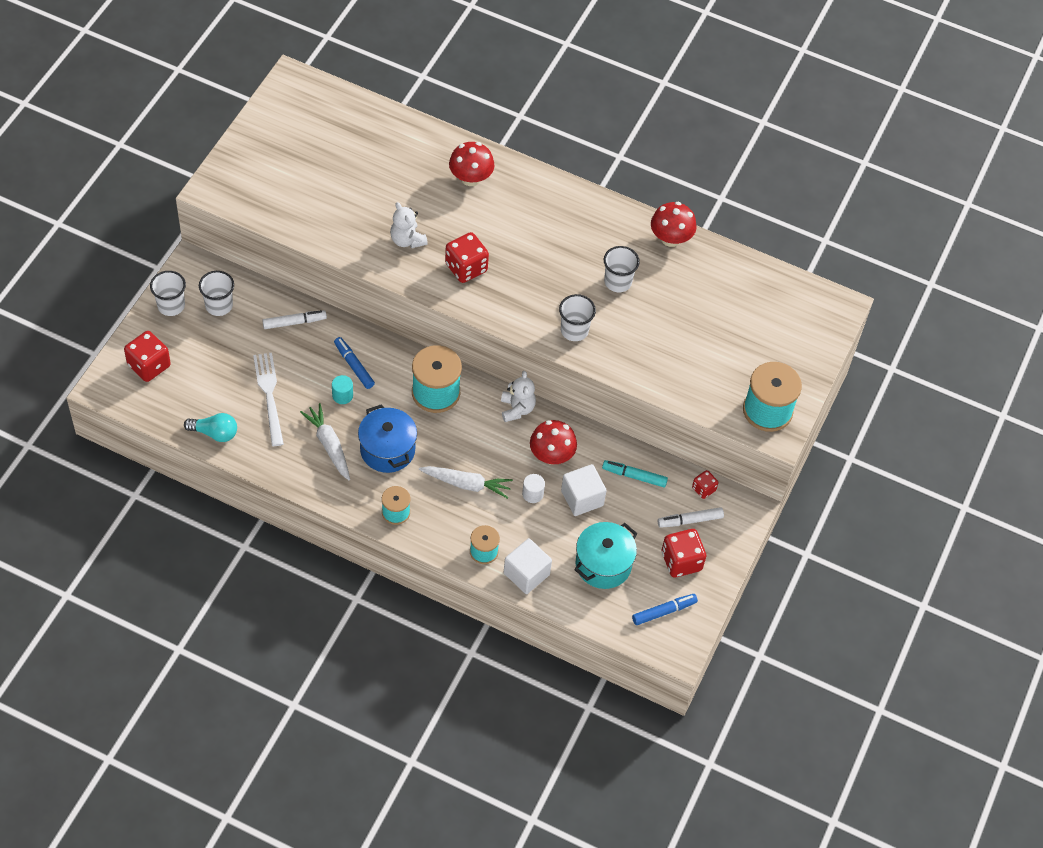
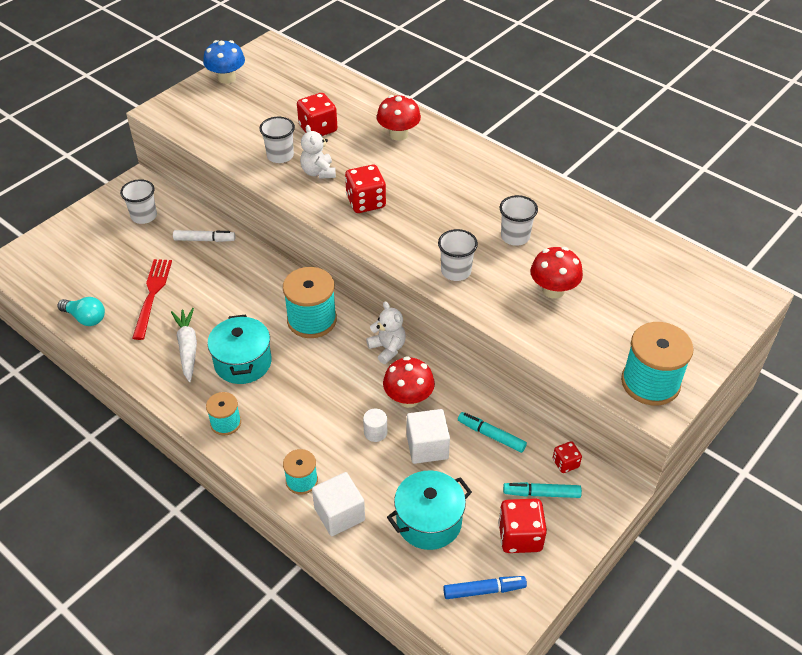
camera: 20 degrees right, 10 degrees down
(149, 365) = (57, 252): red dice -> red dice (318, 129)
(171, 305) = (102, 209): white cup -> white cup (280, 156)
(264, 133) = (226, 78): none -> blue mushroom
(269, 394) = (152, 294): white fork -> red fork
(342, 395) = (221, 307): turquoise cylinder -> none
(354, 366) = (243, 284): blue marker -> none
(387, 450) = (243, 362): blue pot -> turquoise pot
(466, 484) = (309, 409): white carrot -> none
(517, 409) = (387, 348): white teddy bear -> white teddy bear turned 45 degrees counterclockwise
(670, 238) = (581, 209): red mushroom -> red mushroom (553, 290)
(690, 520) = (541, 494): white marker -> turquoise marker

